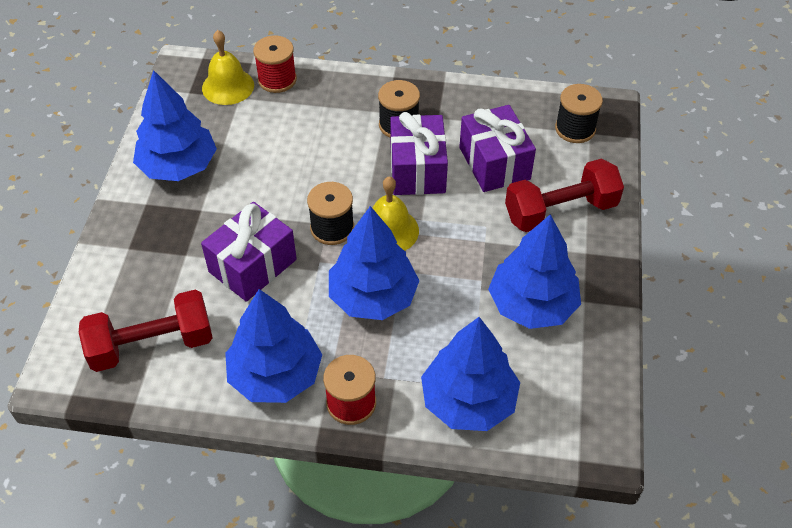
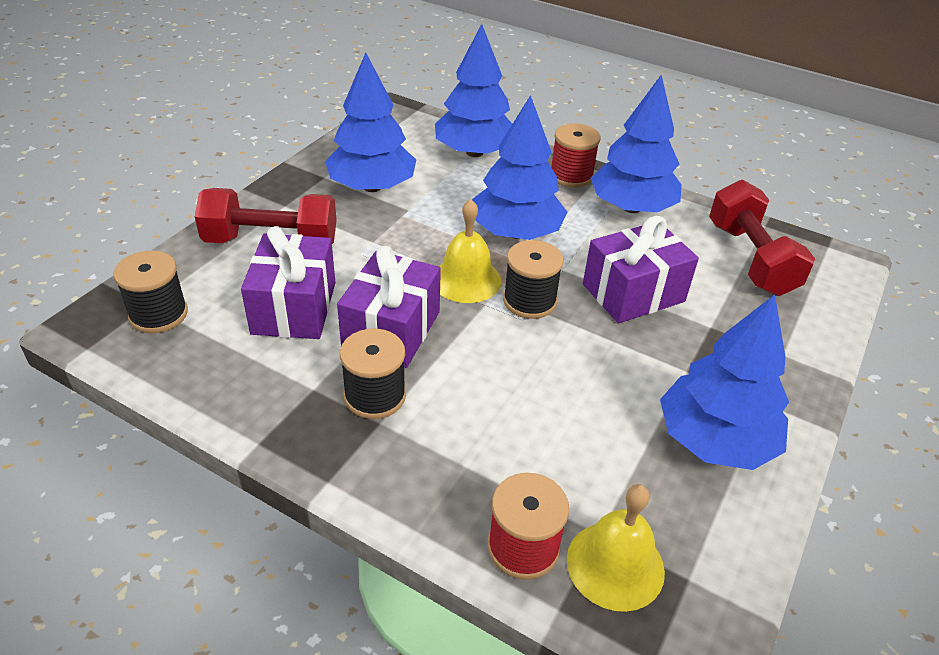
camera: 160 degrees left, 10 degrees down
(152, 345) = (750, 259): red dumbbell -> red dumbbell turned 75 degrees clockwise

